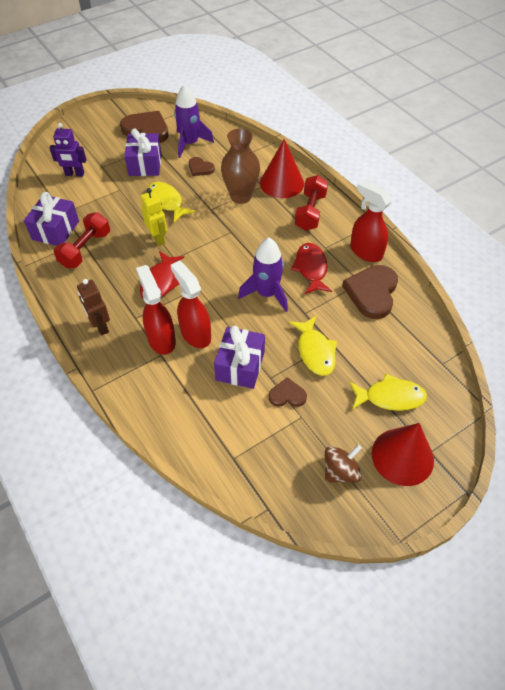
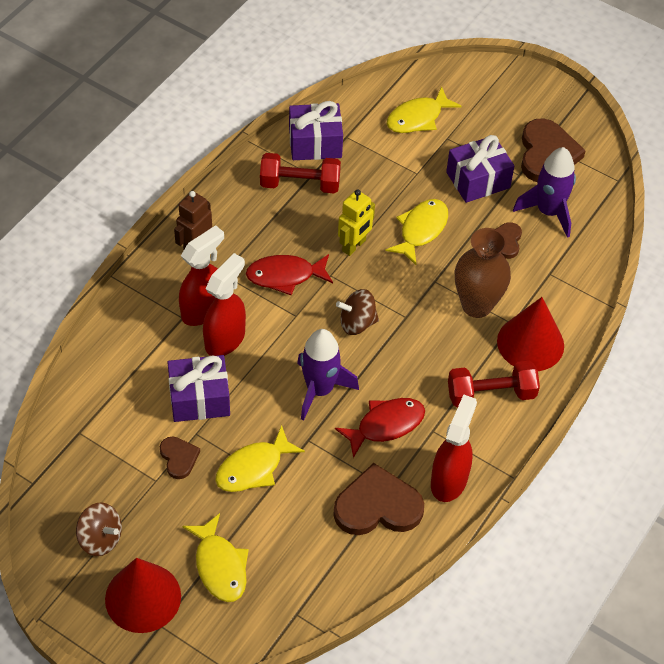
camera: 65 degrees right, 0 degrees up
(74, 174) = (418, 118): purple robot -> yellow fish
(222, 257) = (357, 323): none -> brown spinning top

